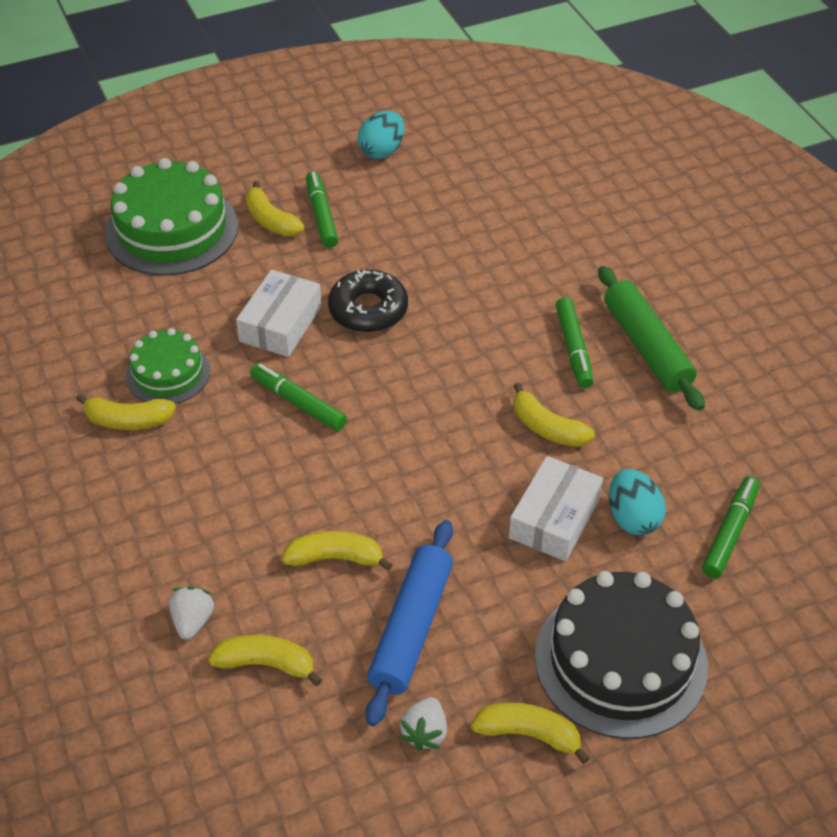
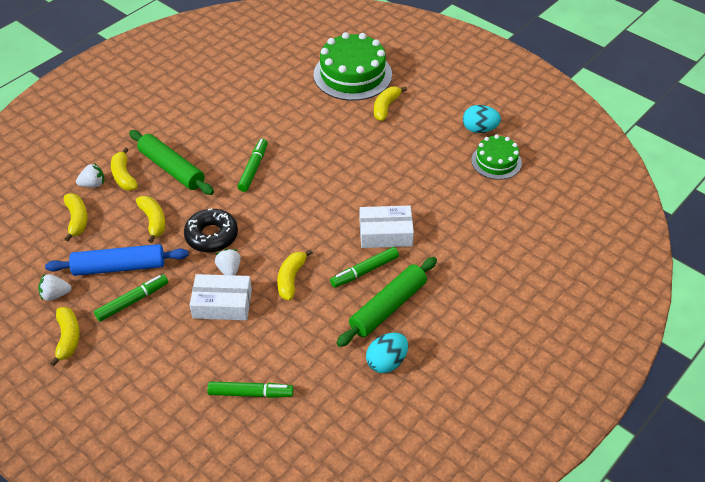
camera: 65 degrees right, 0 degrees up
(128, 420) = (208, 113): yellow banana -> yellow banana (124, 176)
(168, 373) = (247, 114): green cake -> green cake (496, 161)
(229, 503) = (172, 169): none -> green rolling pin
(281, 324) = (308, 141): white box -> white box (385, 233)
(321, 215) = (404, 125): green marker -> green marker (132, 301)
(368, 310) = (340, 171): black donut -> black donut (211, 236)
(492, 492) = (229, 270): none -> white strawberry
(620, 661) = (131, 365): black cake -> none
(632, 518) = (239, 340): turquoise egg -> turquoise egg (386, 362)

